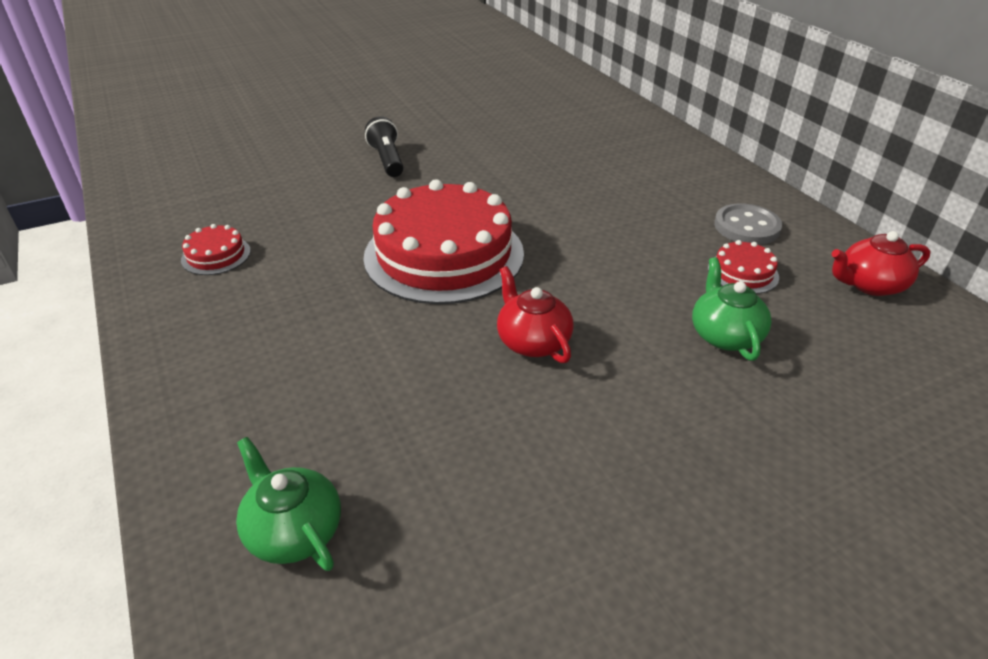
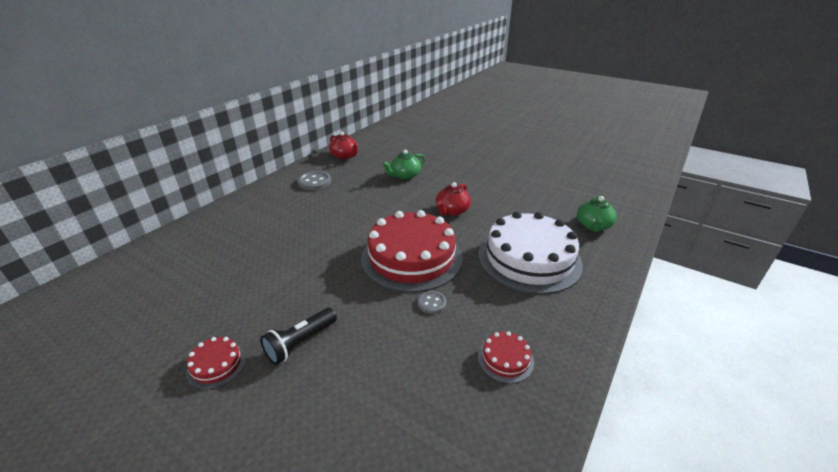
camera: 120 degrees left, 5 degrees down
(319, 362) = (529, 259): none -> white cake
(345, 240) = (431, 303): none -> grey button
(743, 273) = (357, 178): red cake -> red cake (216, 364)

